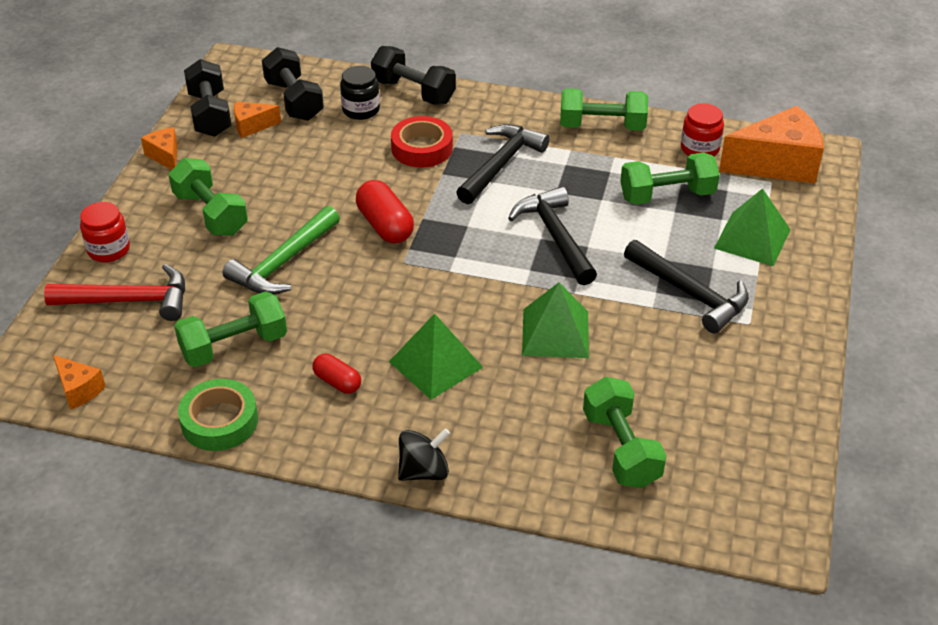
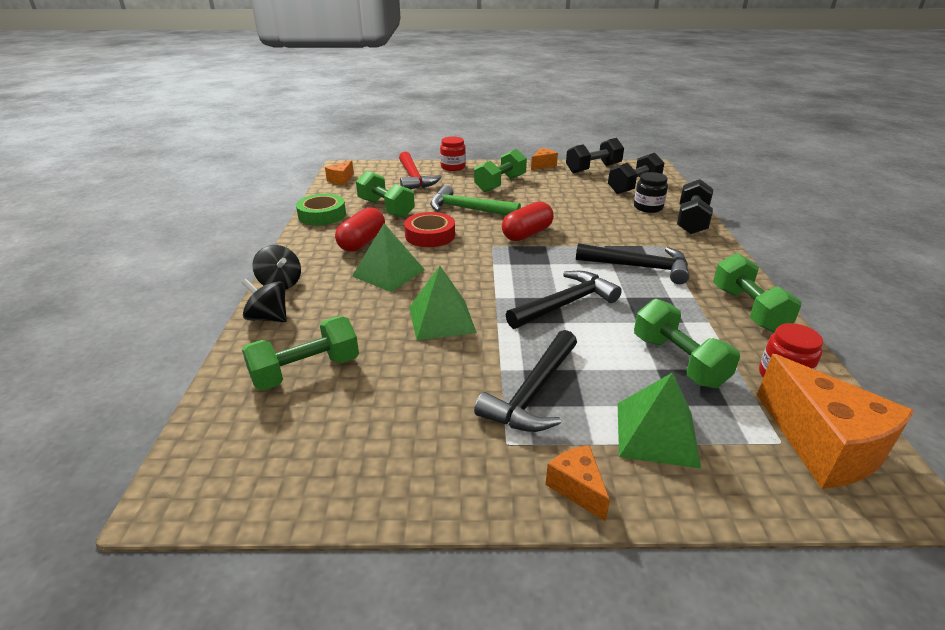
camera: 75 degrees right, 10 degrees down
(252, 126) = (594, 180): orange cheese -> orange cheese (577, 488)
(337, 382) = (362, 242): red capsule -> red capsule, size x1.65
(422, 148) = (627, 234): red tape -> red tape (430, 235)
(506, 482) = (268, 318): none -> black spinning top

